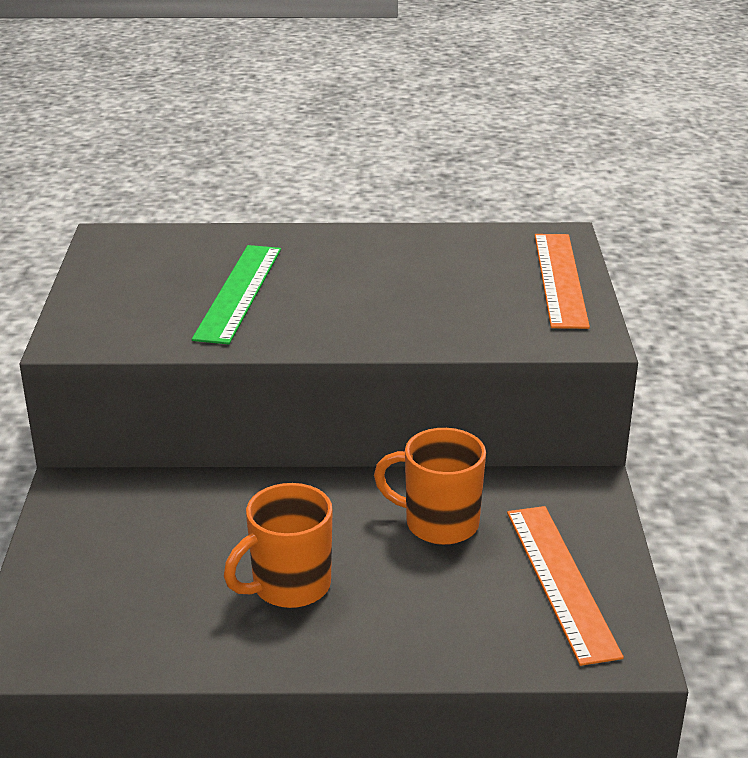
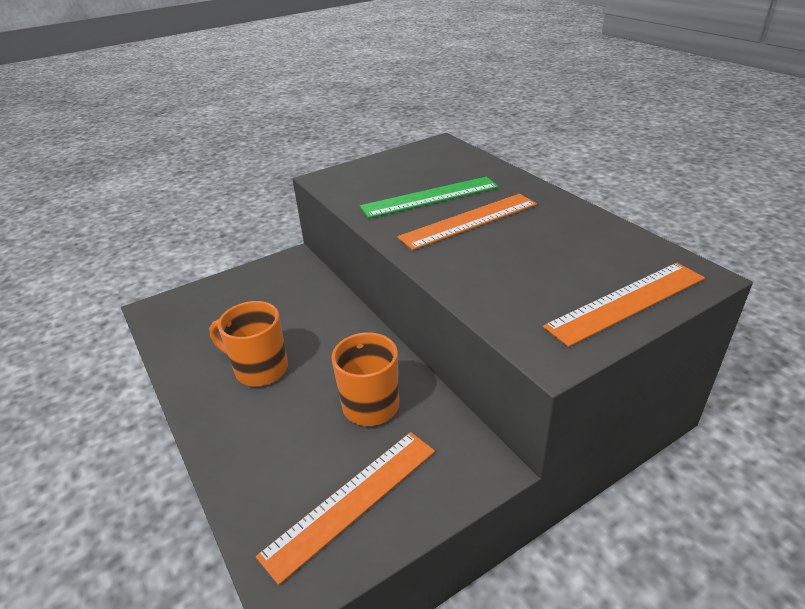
camera: 60 degrees right, 5 degrees up
(327, 291) = (469, 221): none -> orange ruler

